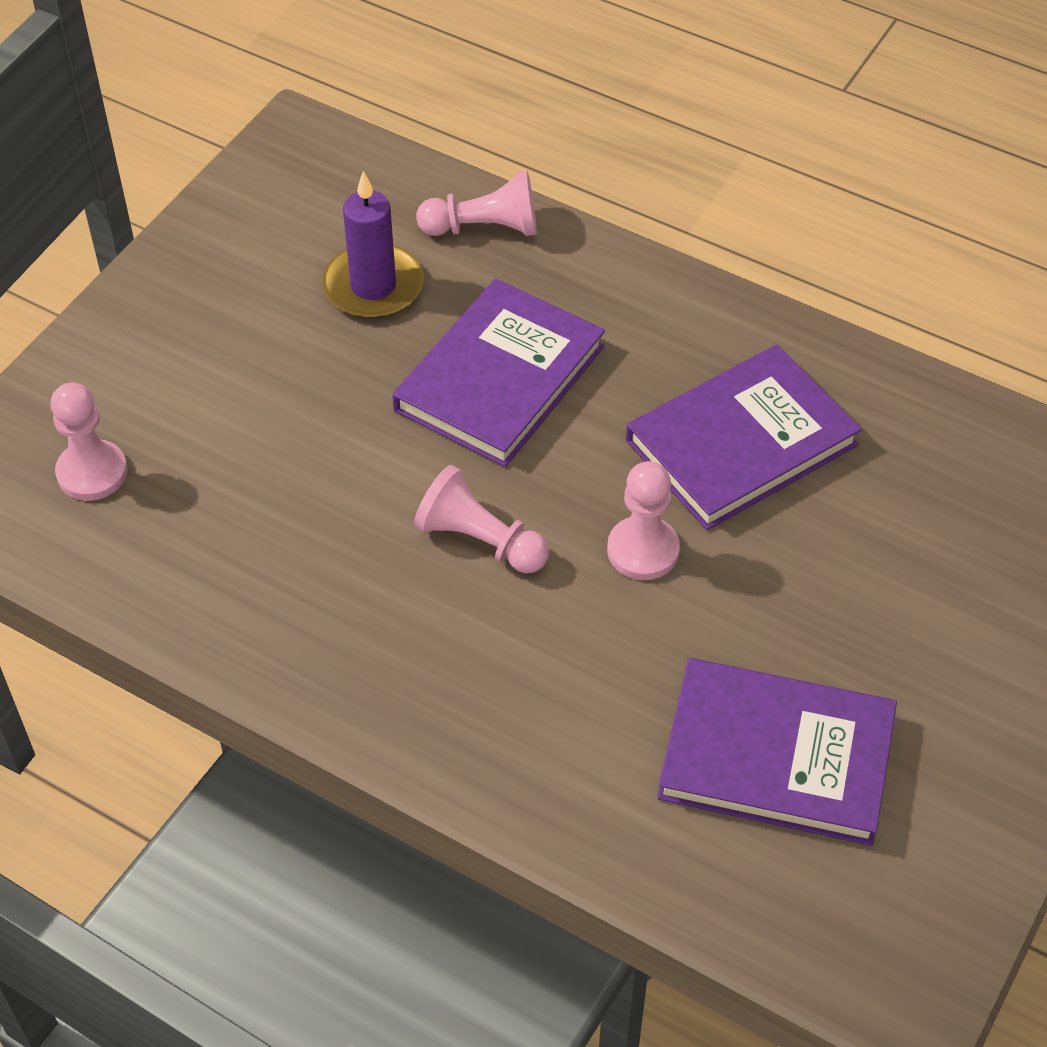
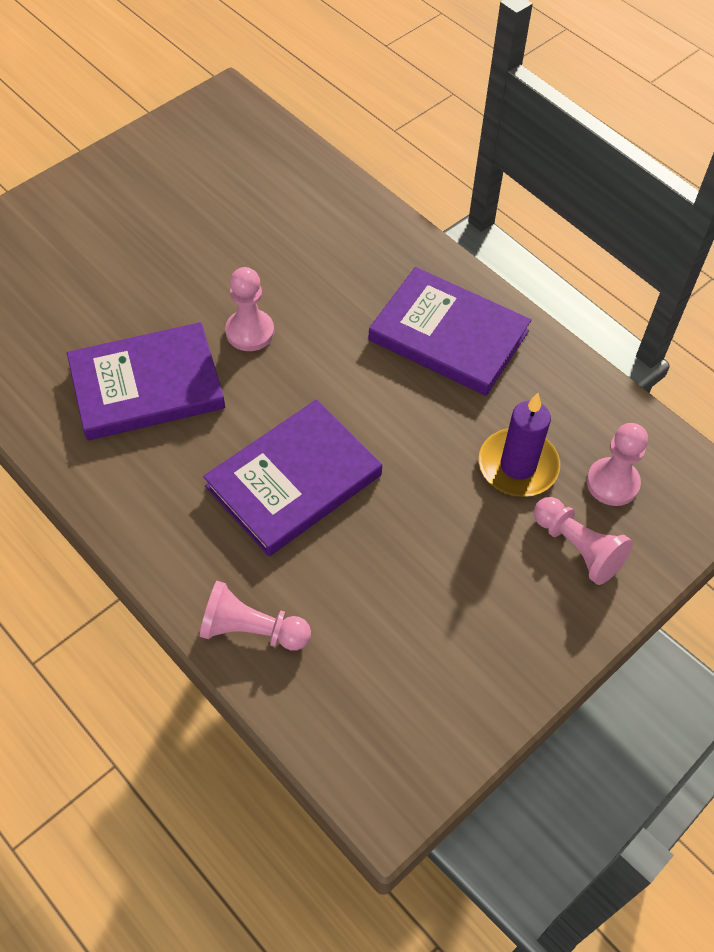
camera: 165 degrees left, 5 degrees up
(373, 286) = (365, 594): purple candle -> purple candle (518, 466)
(480, 540) = (352, 364): pink pawn -> pink pawn (577, 548)
(776, 756) = (231, 205): purple book -> purple book (448, 335)

